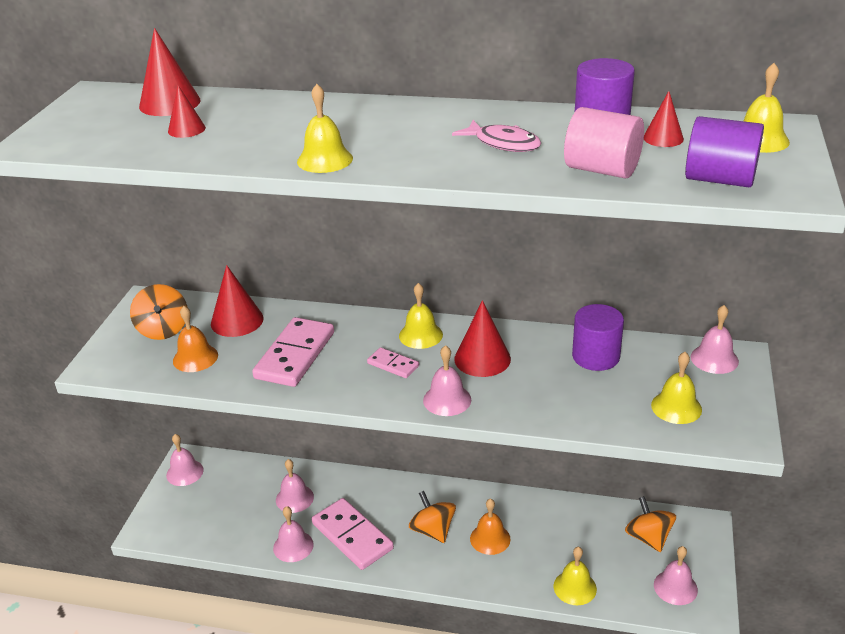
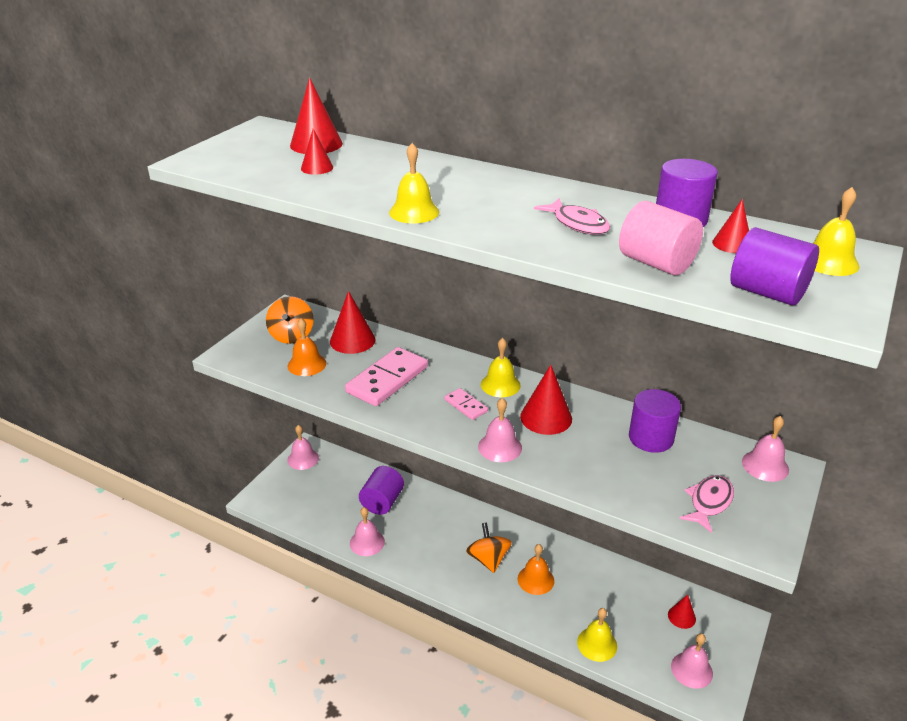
camera: 15 degrees right, 0 degrees up
(294, 498) = (382, 502): pink bell -> purple cylinder
(352, 536) = (418, 546): pink domino -> none
(648, 537) = (681, 617): orange spinning top -> red cone
(676, 407) = (709, 502): yellow bell -> pink fish

